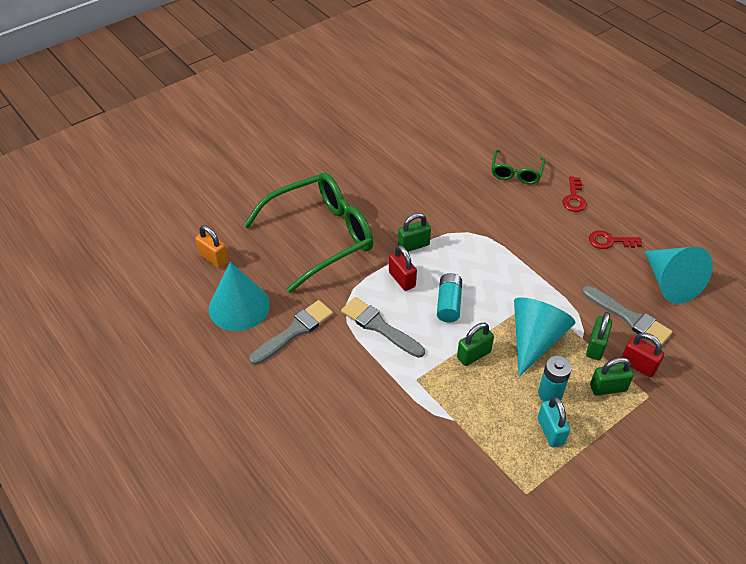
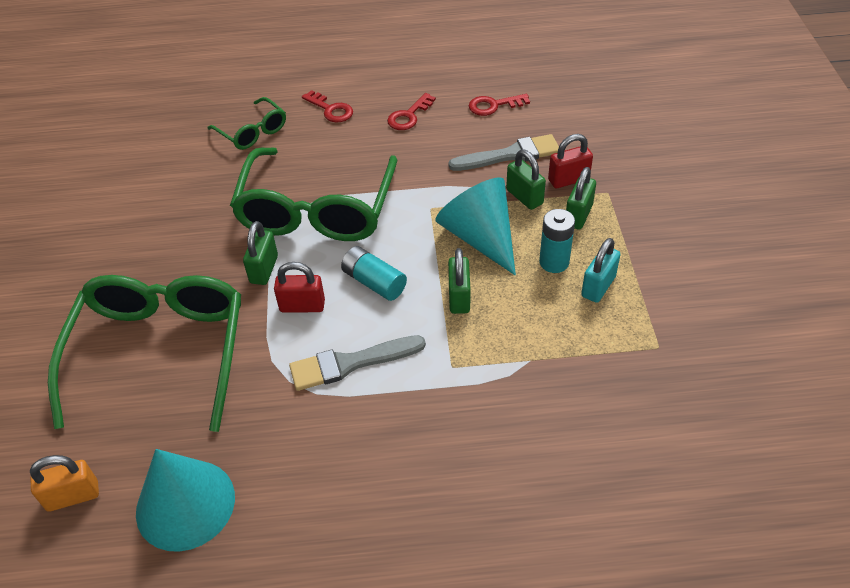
camera: 55 degrees left, 0 degrees up
(294, 331) = (282, 457): grey brush -> none
(481, 242) = (317, 210): none -> green glasses
(550, 431) = (598, 286): turquoise padlock -> turquoise padlock turned 75 degrees counterclockwise
(670, 283) = (493, 105): turquoise cone -> red key

